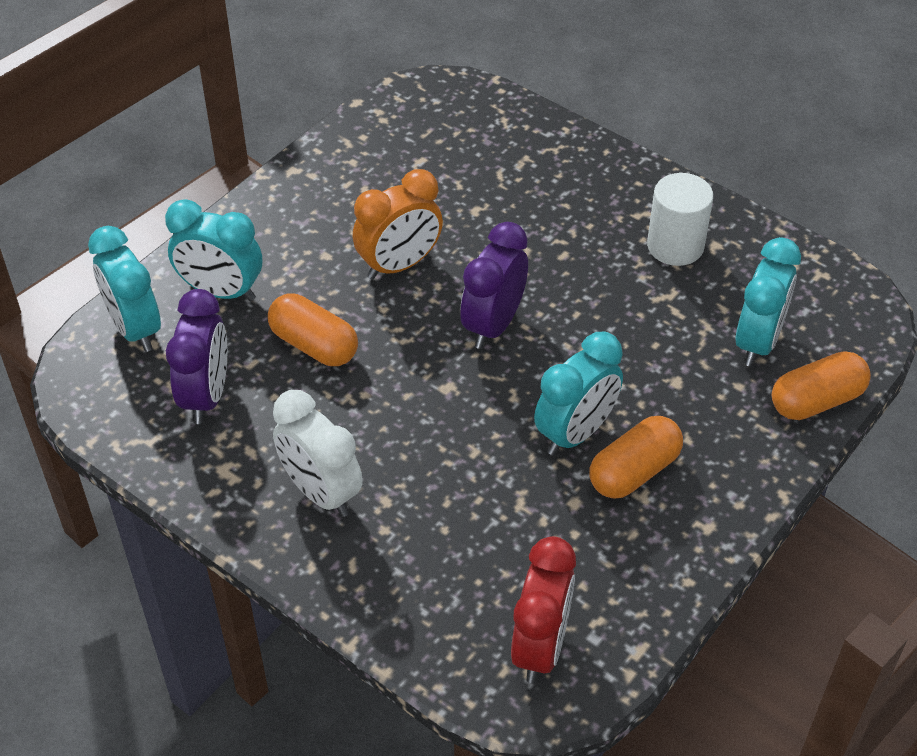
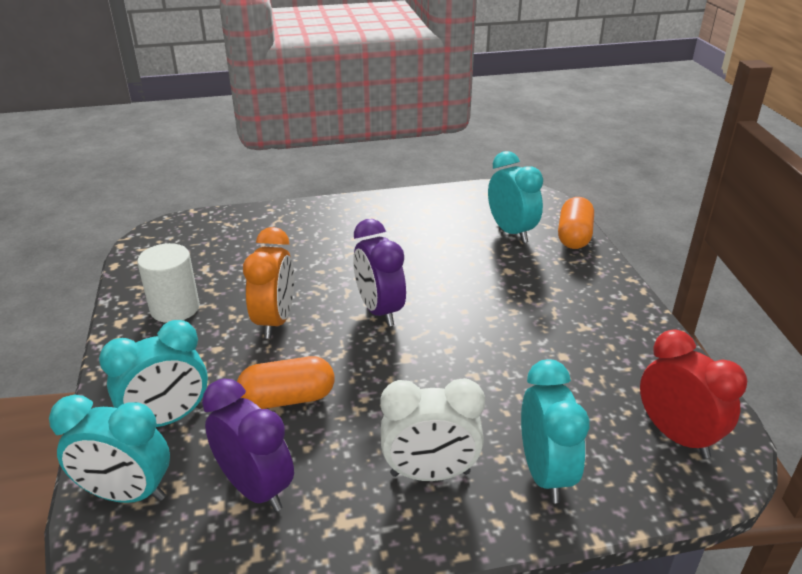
camera: 50 degrees left, 15 degrees down
(575, 433) = (506, 325): turquoise clock -> turquoise clock (545, 473)
(634, 471) = (562, 320): orange capsule -> none
(675, 246) = (409, 221): white cylinder -> white cylinder (175, 308)

